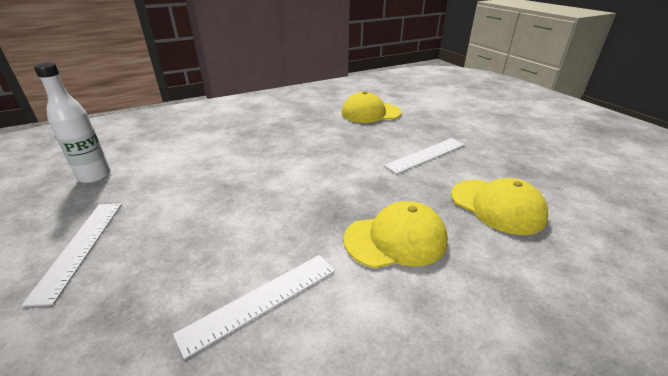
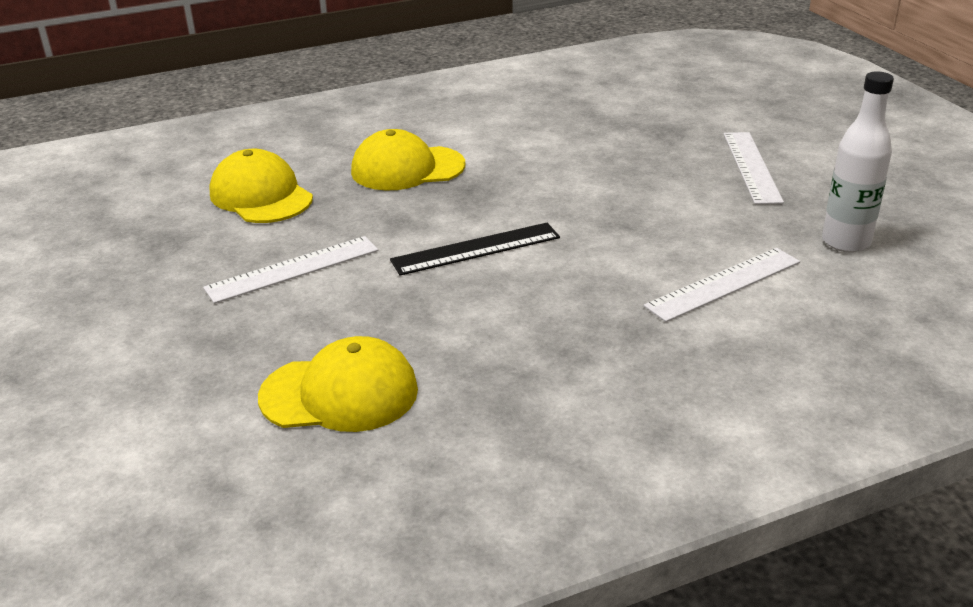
camera: 175 degrees left, 0 degrees up
(261, 300) = (544, 134): white ruler -> white ruler (724, 284)
(325, 168) = (476, 249): none -> black ruler

